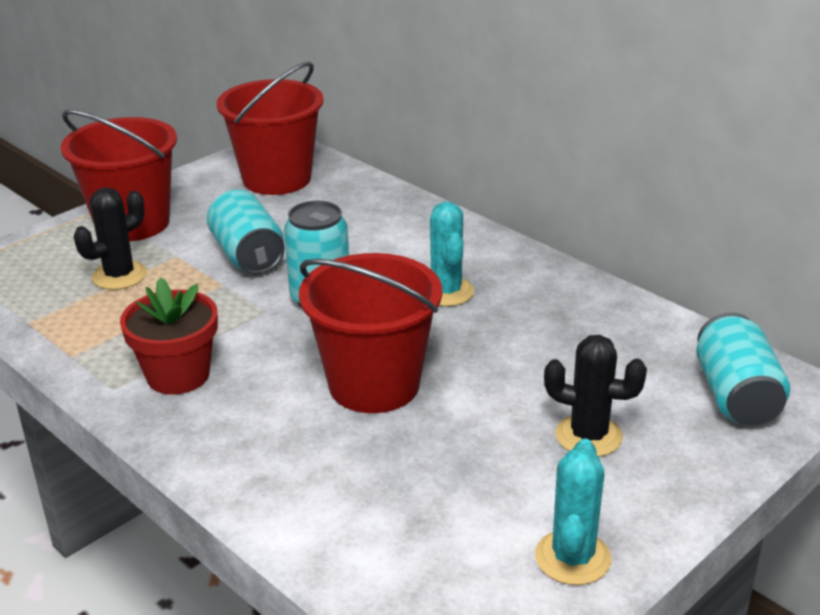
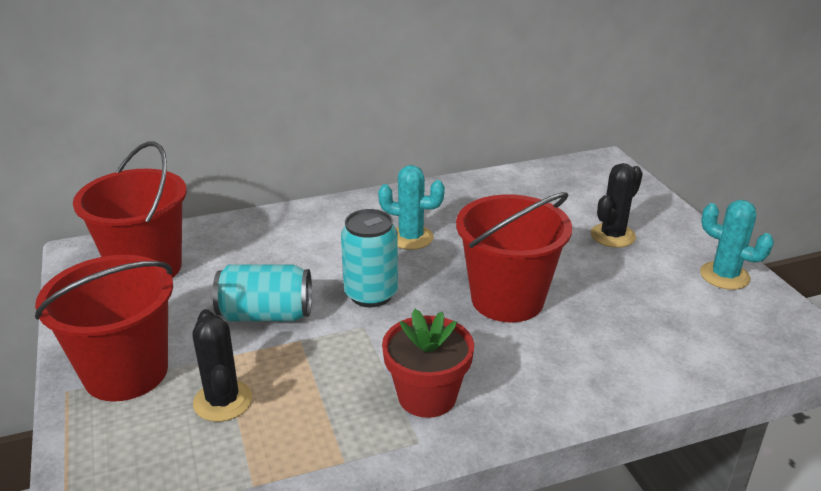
camera: 65 degrees left, 0 degrees up
(736, 396) = (599, 180): turquoise can -> none

